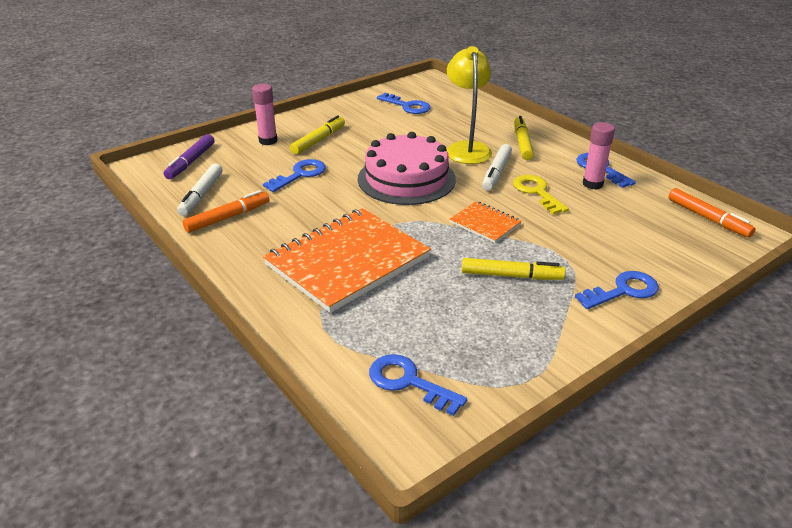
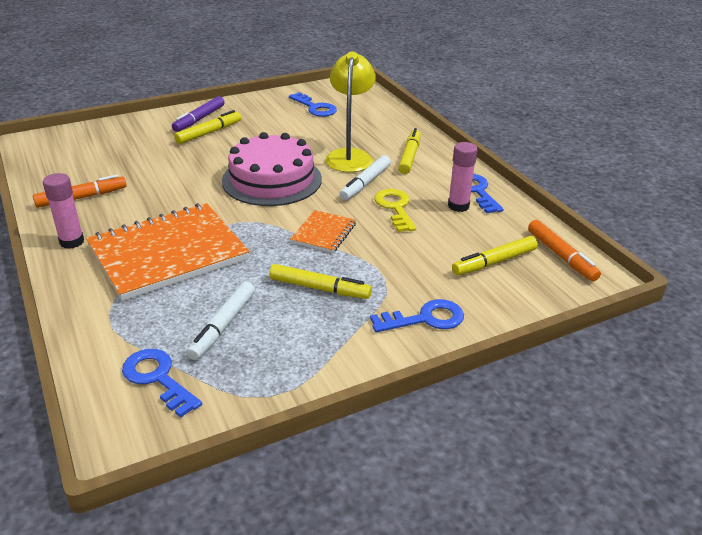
camera: 10 degrees right, 0 degrees up
(190, 162) = (78, 141): purple marker -> purple marker (199, 119)
(201, 195) = (70, 173): white marker -> white marker (223, 326)
(268, 141) = (161, 128): pink glue stick -> pink glue stick (72, 242)
(300, 174) = (172, 164): blue key -> none
(485, 223) = (323, 233): orange notebook -> orange notebook turned 60 degrees clockwise
(653, 231) = (494, 262): none -> yellow marker

